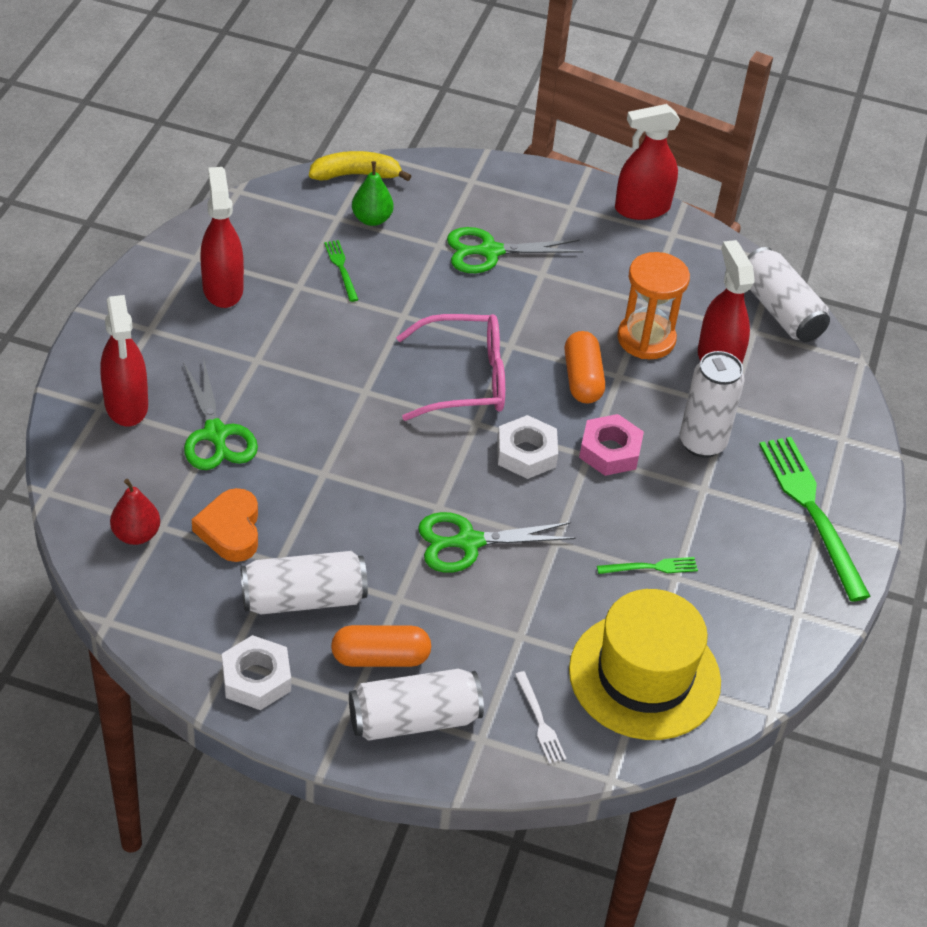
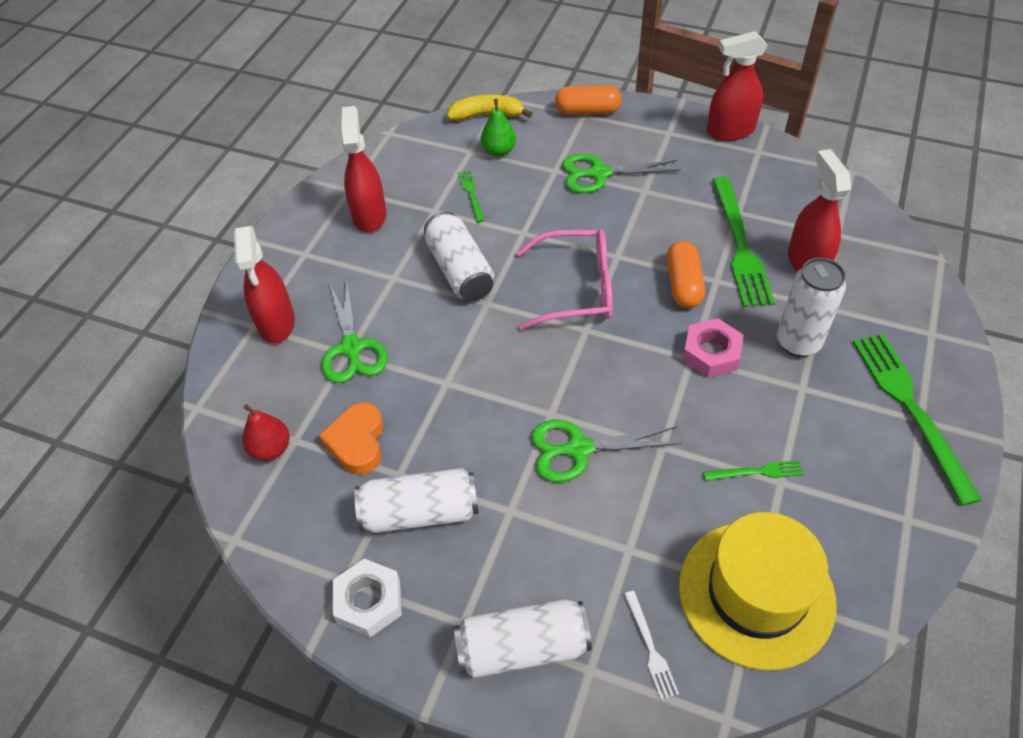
camera: 10 degrees right, 5 degrees up
(380, 658) = (491, 576): orange capsule -> orange capsule (587, 111)
(526, 453) = (633, 358): white nut -> none
(646, 339) = (740, 245): orange hourglass -> green fork
(780, 311) = (860, 215): white can -> white can (460, 270)

